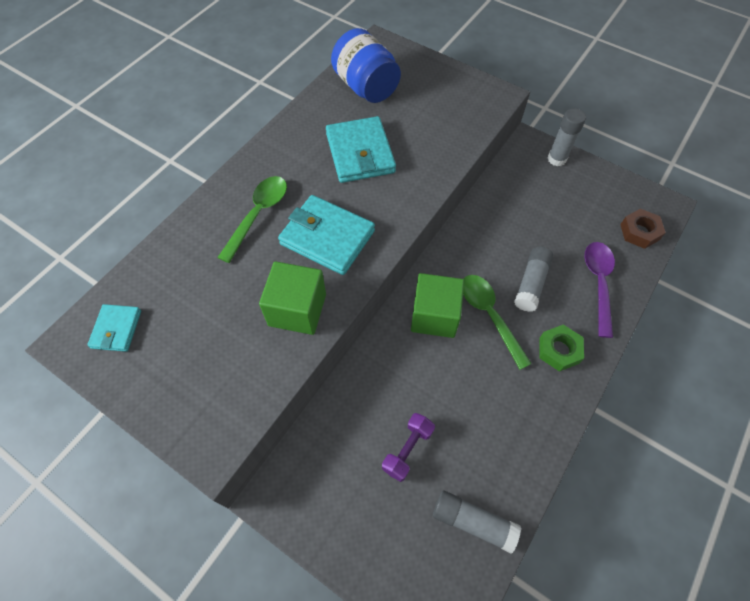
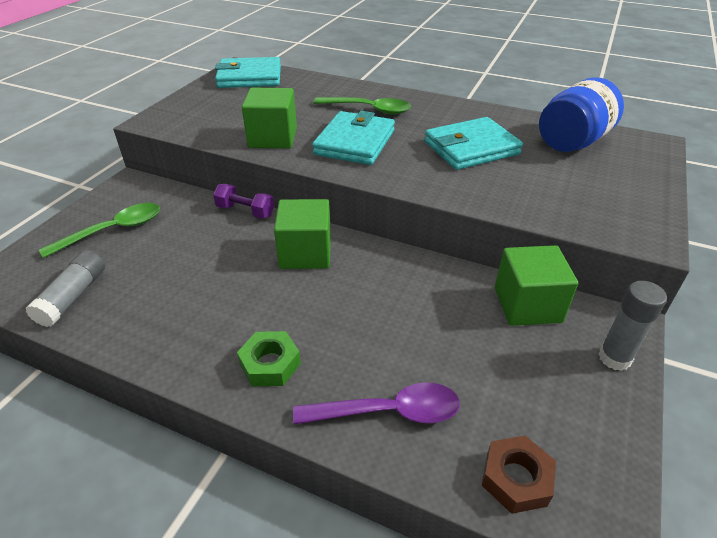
camera: 80 degrees right, 20 degrees down
(116, 329) = (249, 77): turquoise wallet -> turquoise wallet, size x1.79
(407, 450) = (155, 248): purple dumbbell -> purple dumbbell (245, 211)
(489, 316) = (312, 296): green spoon -> green spoon (113, 231)
(509, 185) = (527, 305): none -> green cube
(531, 283) = (368, 333): grey glue stick -> none

